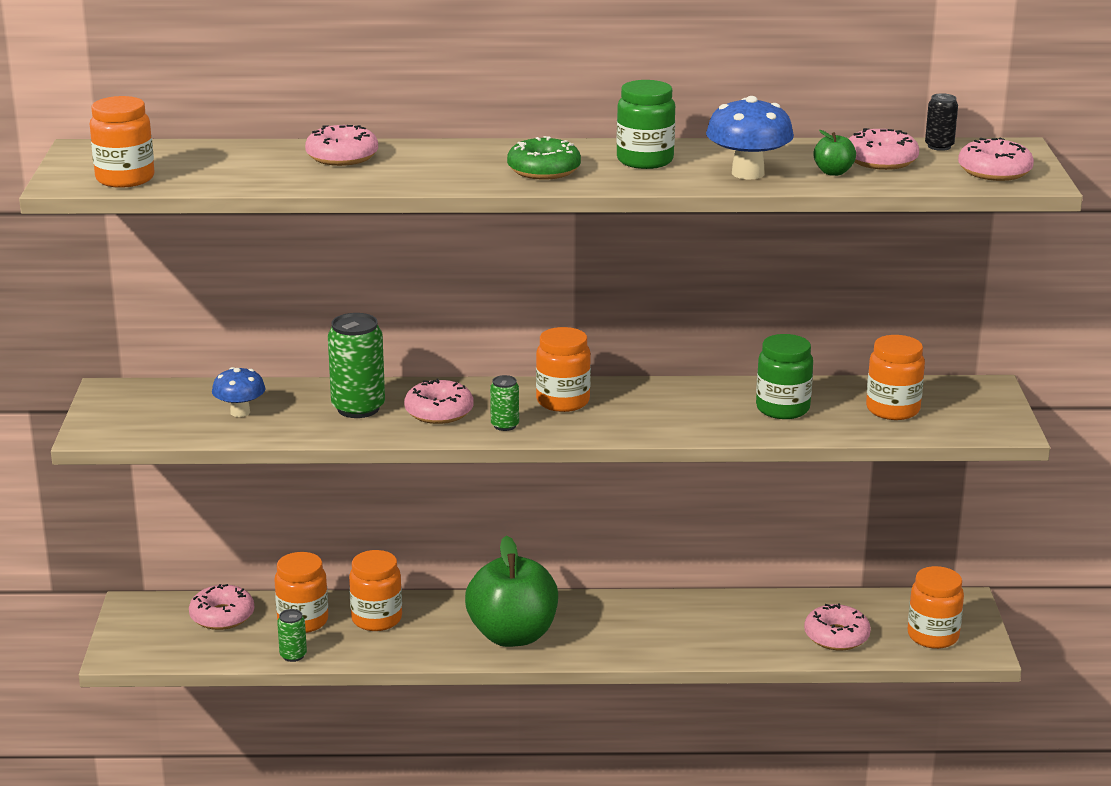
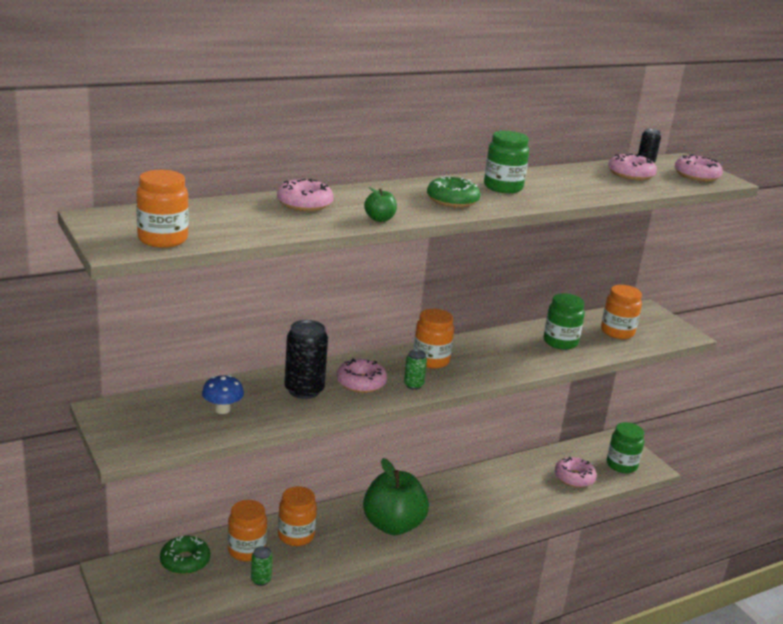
camera: 30 degrees left, 0 degrees up
(222, 616) = (185, 561): pink donut -> green donut
(358, 408) = (304, 390): green can -> black can
(747, 173) = (574, 190): blue mushroom -> none
(833, 172) = (618, 185): green apple -> green apple (379, 219)
(933, 636) = (621, 465): orange jar -> green jar

